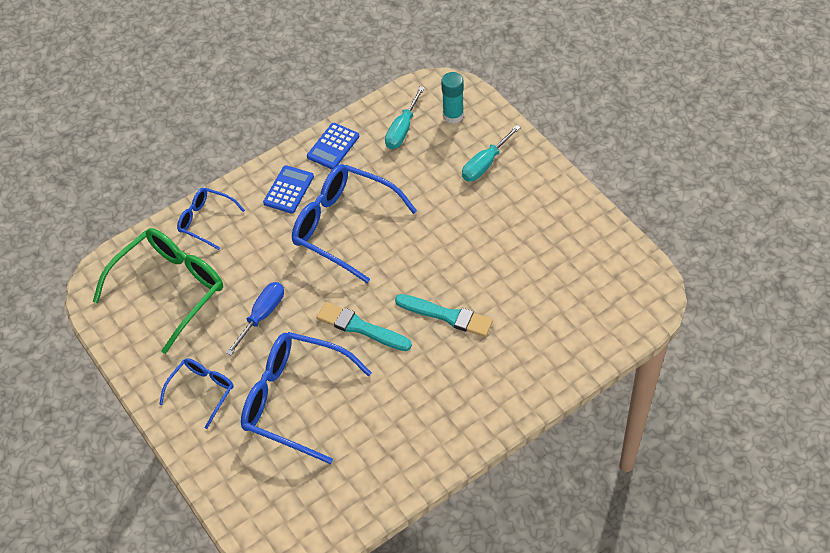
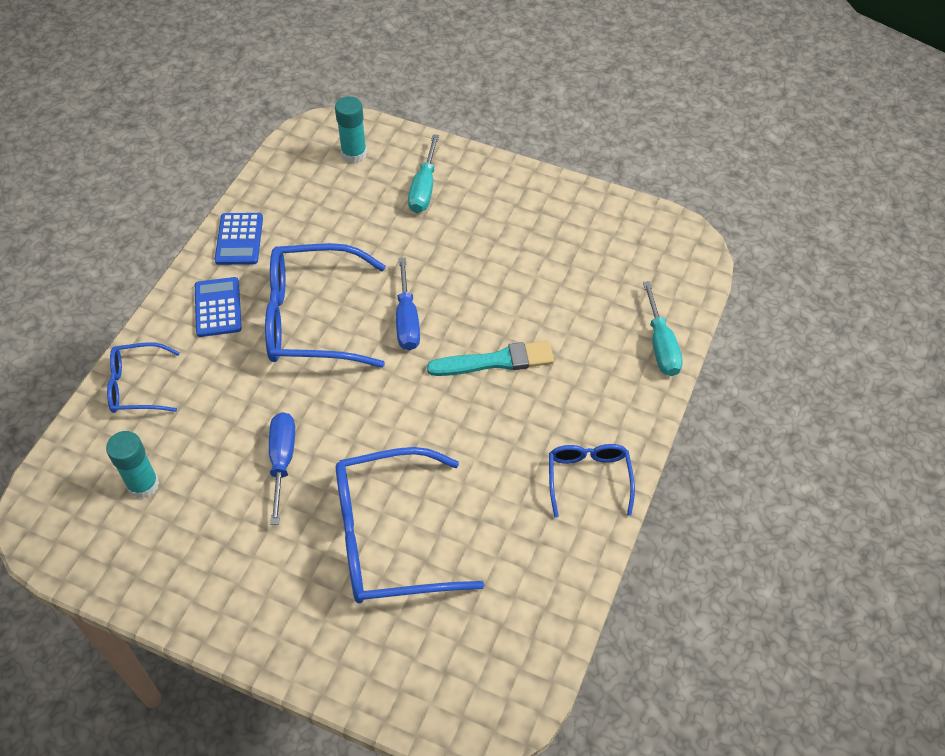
camera: 35 degrees left, 0 degrees up
(170, 288) = (143, 484): green glasses -> turquoise glue stick
(202, 391) = (267, 585): blue glasses -> blue glasses (588, 478)
(361, 327) = (409, 419): turquoise brush -> none
(402, 129) = (307, 189): turquoise screwdriver -> turquoise screwdriver (661, 344)
(407, 257) = (407, 319): none -> blue screwdriver

